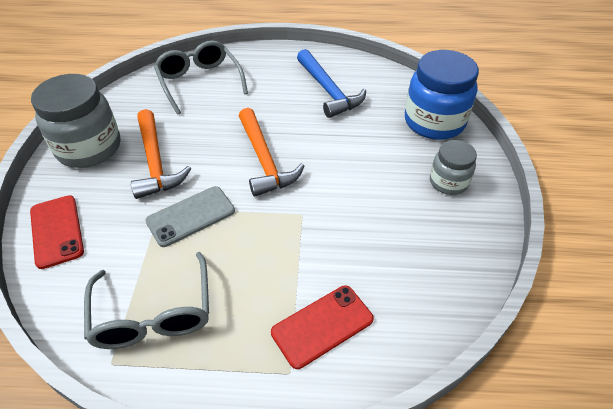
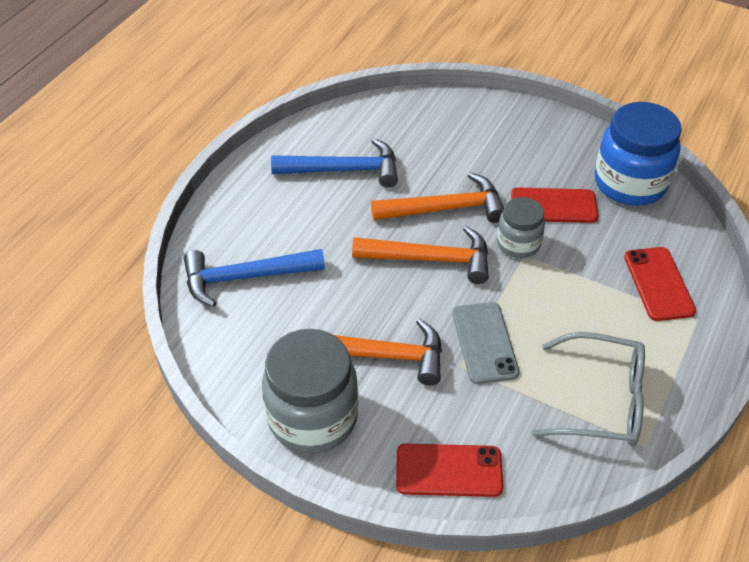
camera: 65 degrees left, 0 degrees up
(199, 82) = (245, 277): grey glasses -> blue hammer
(324, 152) = (445, 209): none -> orange hammer
(375, 218) = (554, 206): none -> red phone
(434, 122) = (446, 115): blue jar -> blue jar (630, 183)
(448, 182) = (533, 141): grey jar -> grey jar (518, 244)

